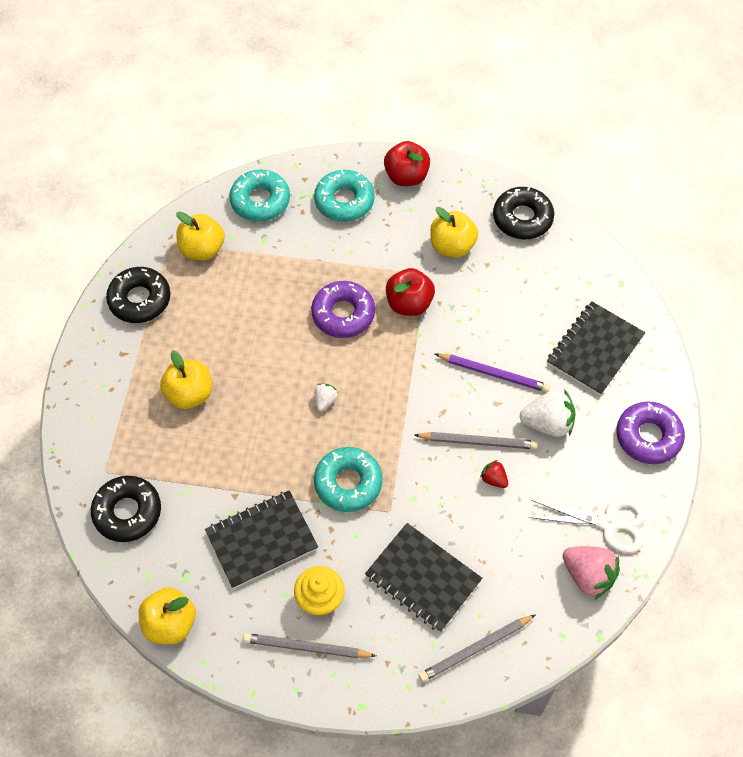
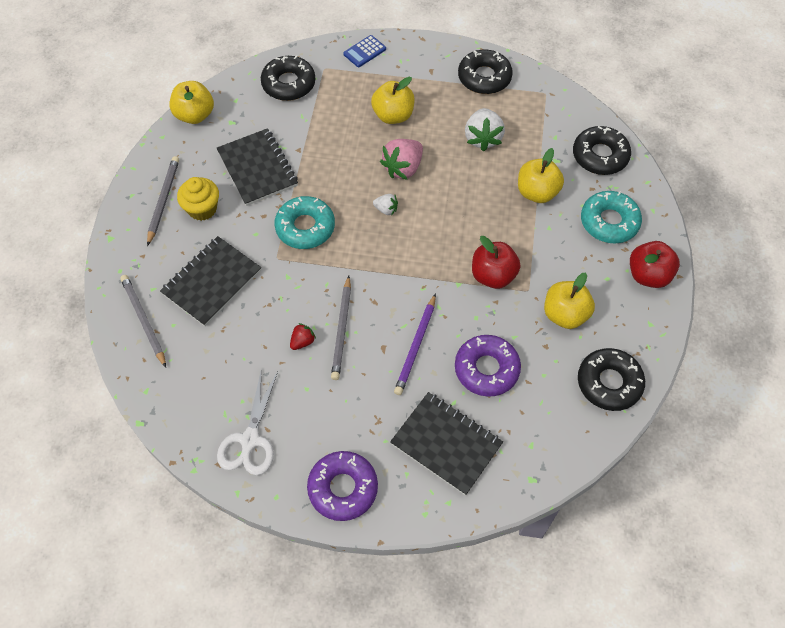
camera: 90 degrees right, 0 degrees up
(82, 426) = (364, 51): none -> blue calculator
(202, 249) = (540, 116): yellow apple -> yellow apple (537, 192)
(260, 201) = (600, 156): turquoise donut -> black donut
(343, 314) = (478, 222): purple donut -> purple donut (486, 369)
(547, 423) = (360, 392): white strawberry -> white strawberry (482, 138)
(588, 576) = (199, 417): pink strawberry -> pink strawberry (403, 168)

